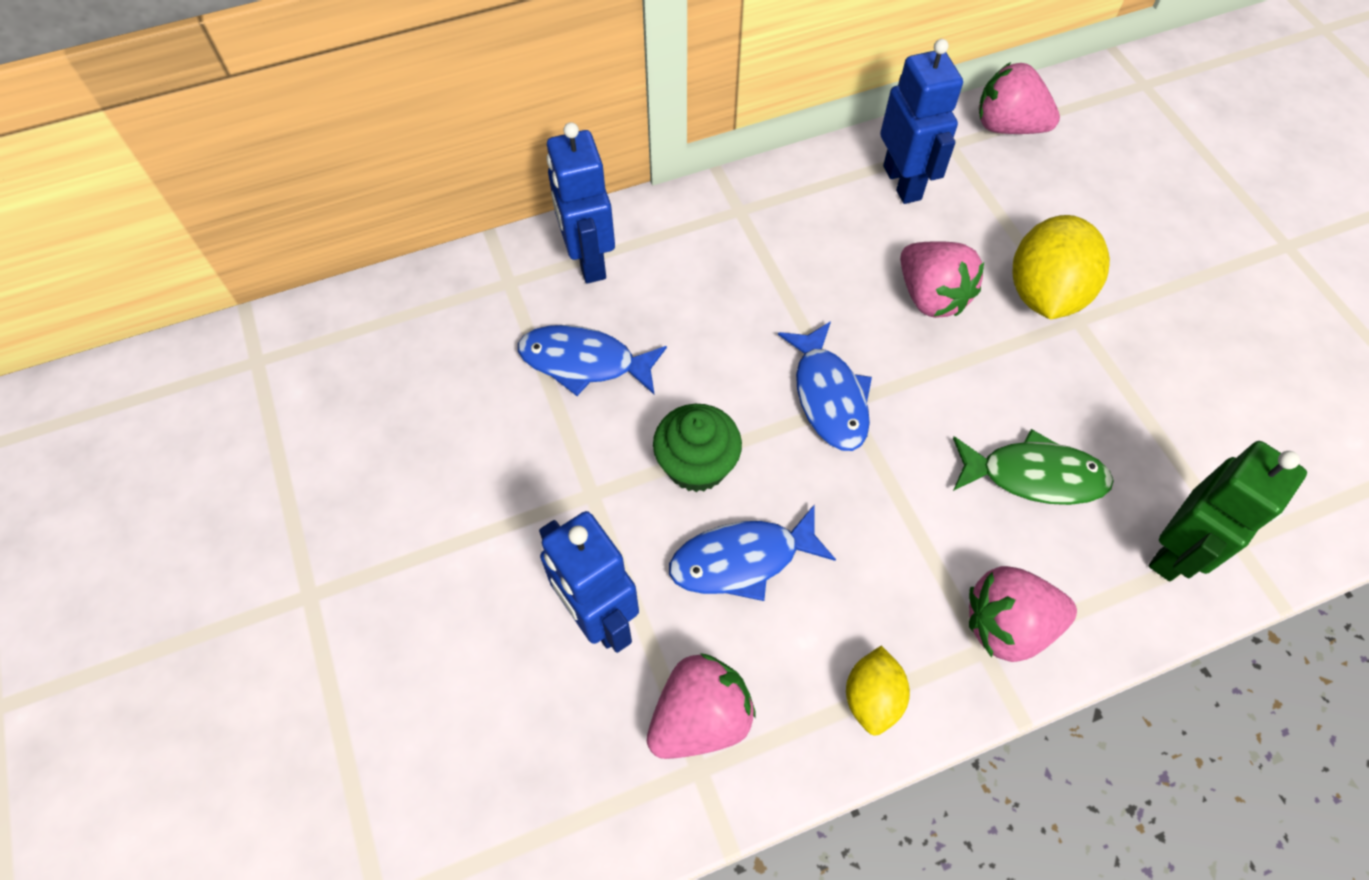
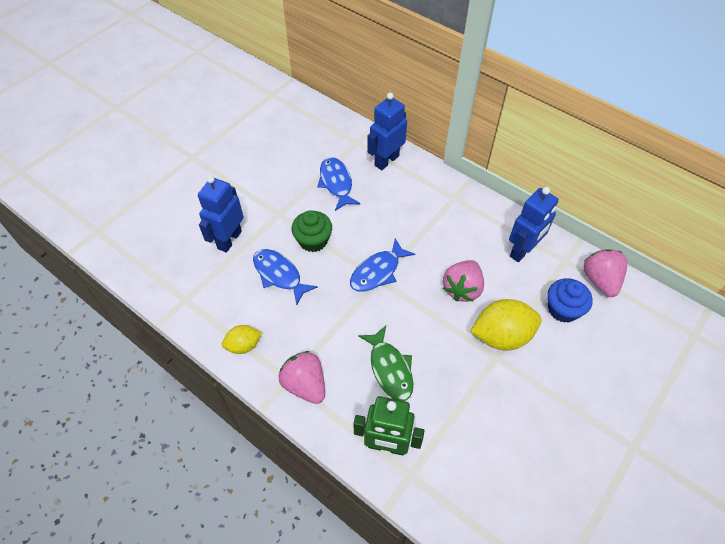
camera: 60 degrees right, 5 degrees down
(700, 718) = (205, 290): pink strawberry -> none
(1034, 195) = (563, 309): none -> blue cupcake

